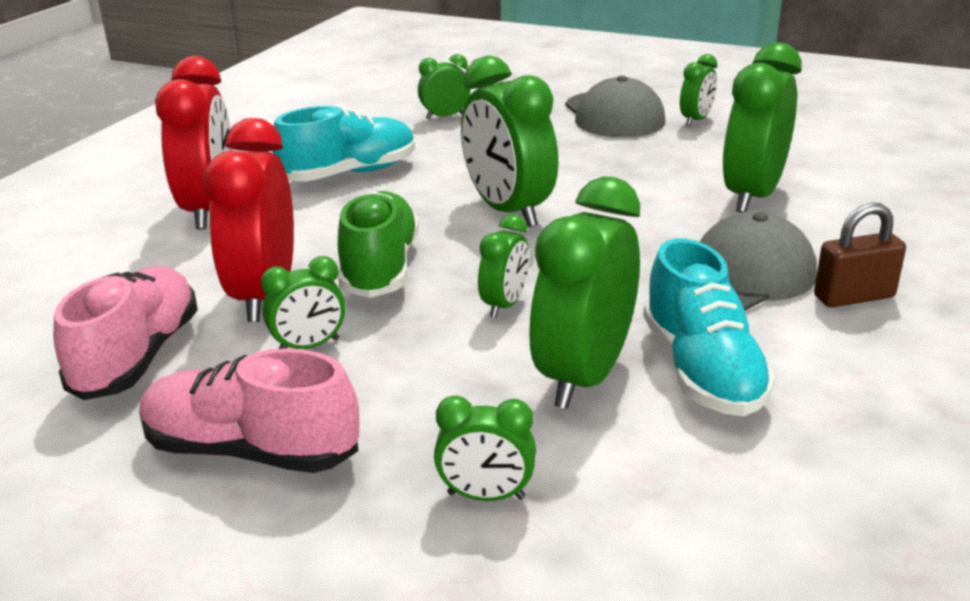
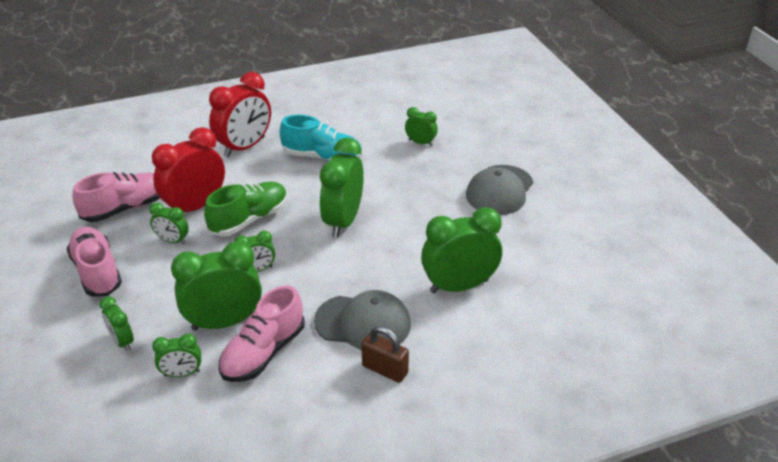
camera: 45 degrees right, 10 degrees up
(696, 120) = (534, 220): green clock -> green clock (182, 373)
(702, 371) = (263, 352): turquoise shoe -> pink shoe

